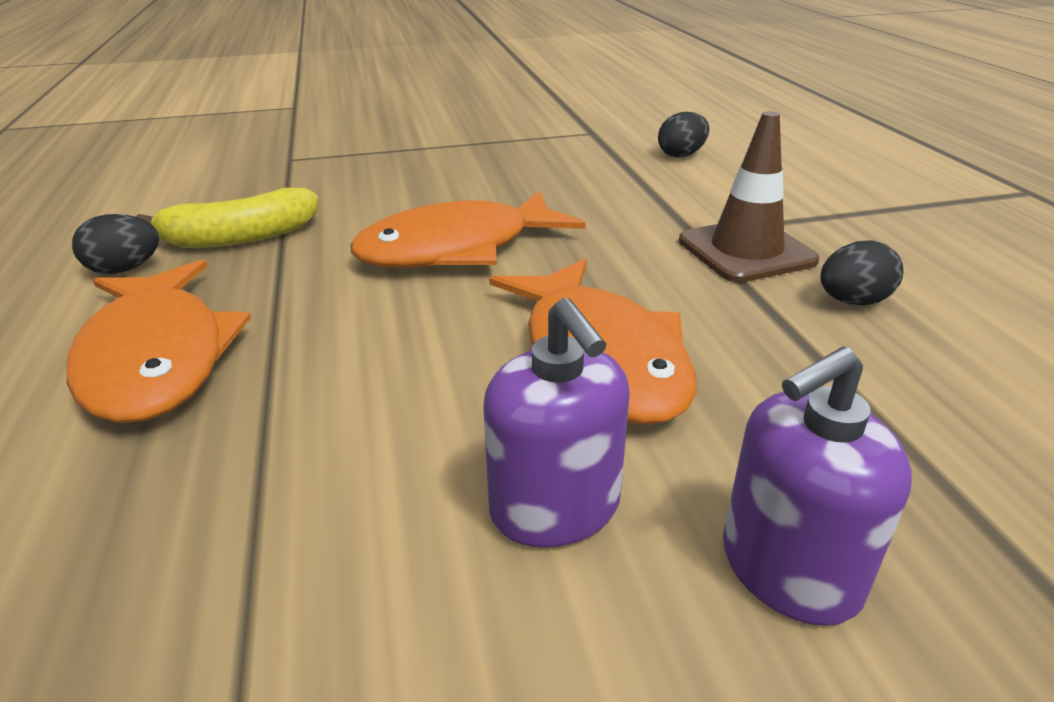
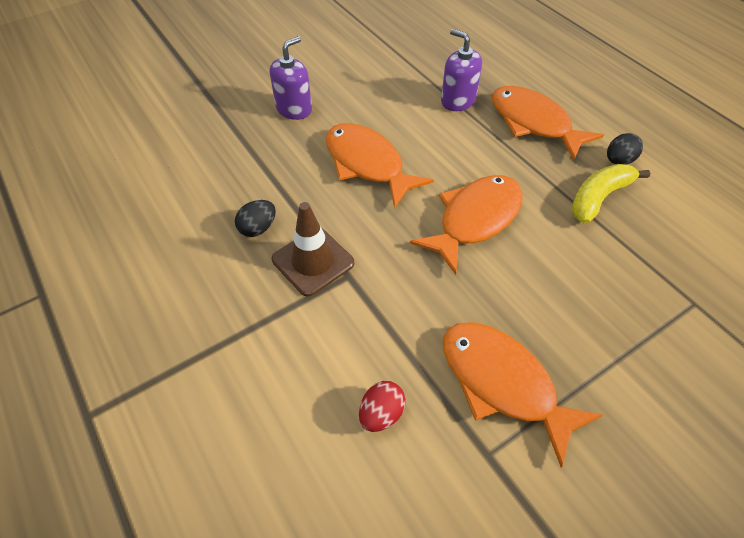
camera: 160 degrees right, 20 degrees up
(547, 152) = (503, 383): none -> orange fish
(555, 507) = (360, 109): purple soap dispenser -> purple soap dispenser (458, 101)
(681, 155) = (381, 414): black egg -> red egg

